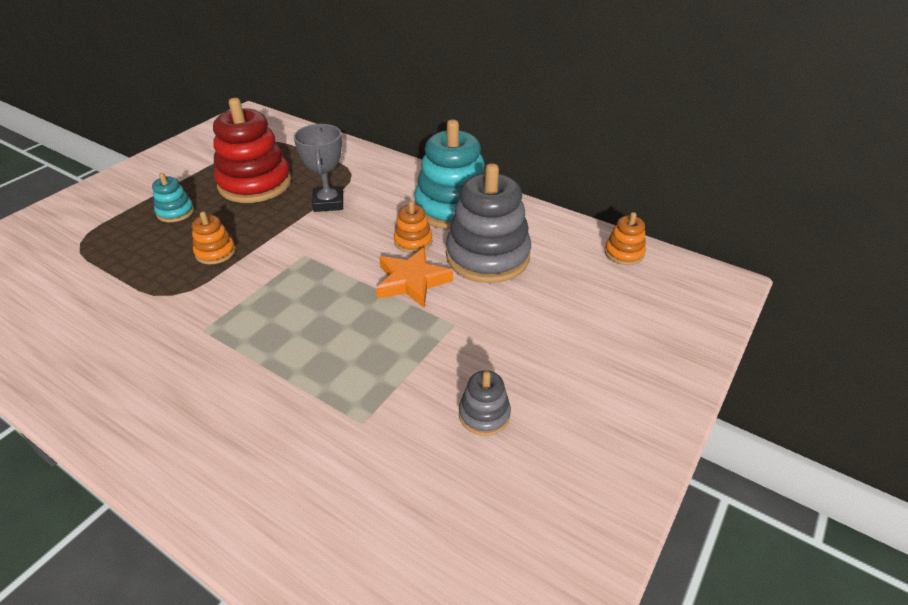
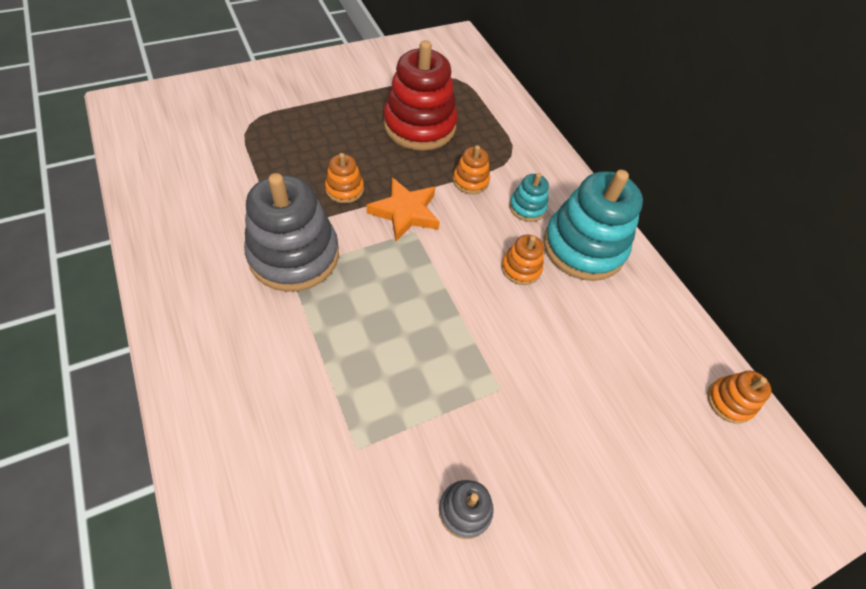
camera: 25 degrees right, 15 degrees up
(175, 212) = (337, 127): turquoise stacking toy -> turquoise stacking toy (527, 207)
(328, 203) = (470, 181): grey trophy -> orange stacking toy
(412, 281) = (491, 316): orange star -> orange star (405, 212)
(487, 256) = (581, 326): grey stacking toy -> grey stacking toy (294, 255)

